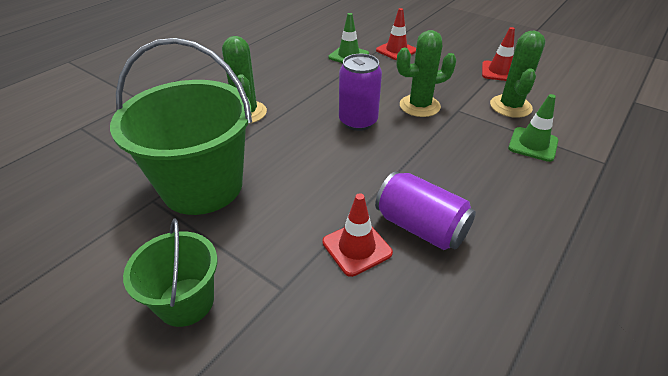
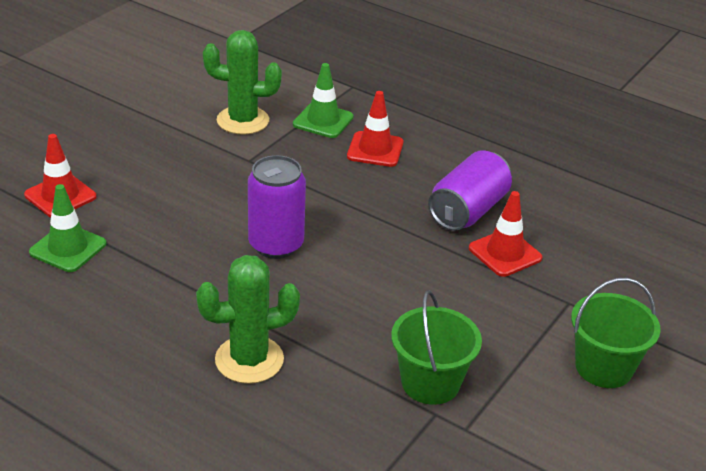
camera: 95 degrees left, 5 degrees down
(202, 186) = (430, 383): green bucket -> green bucket, size x0.54
(419, 106) = (238, 189): green cactus -> none
(499, 71) = (150, 113): red traffic cone -> red traffic cone (375, 149)

